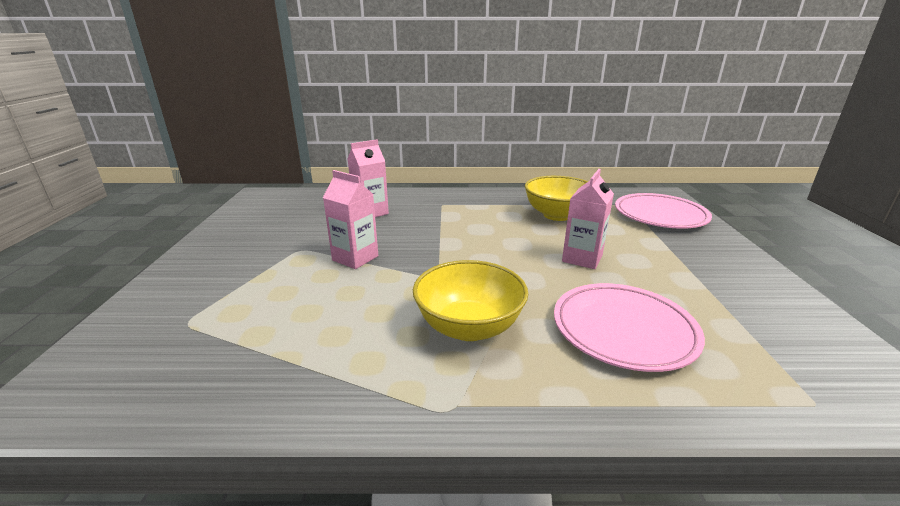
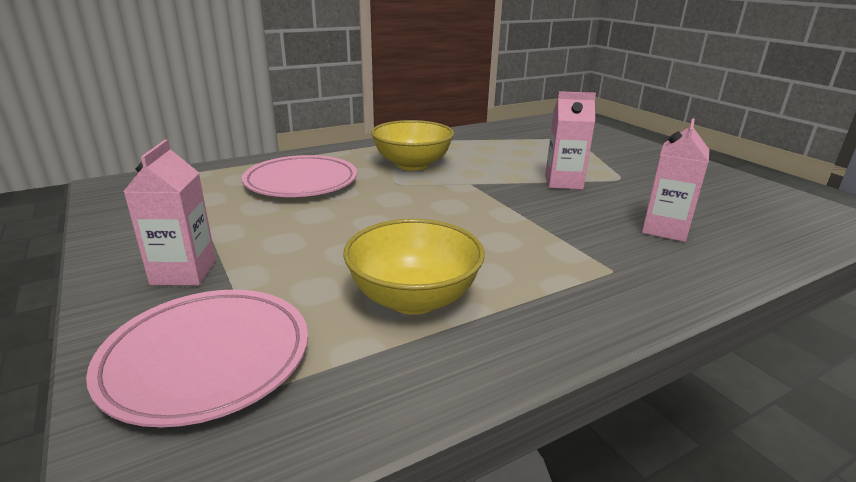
camera: 150 degrees right, 0 degrees up
(582, 258) = (347, 230): pink carton -> pink carton (184, 272)

